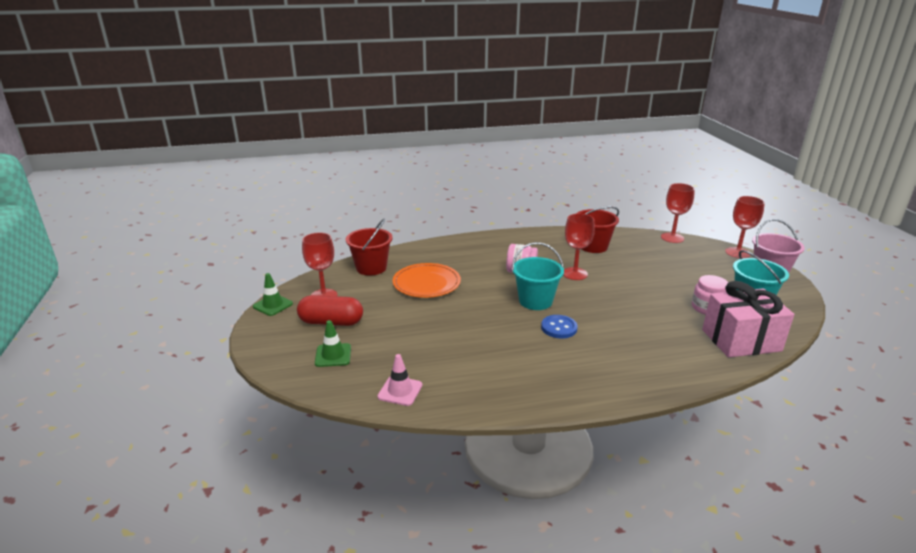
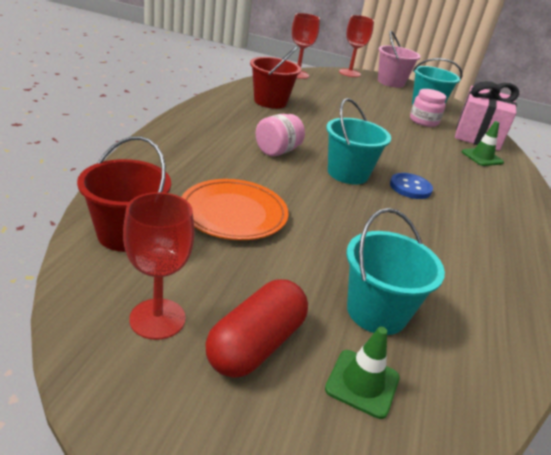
camera: 65 degrees left, 5 degrees up
(273, 305) = (113, 402): green traffic cone -> green traffic cone (482, 157)
(391, 347) = (376, 312): none -> turquoise bucket
(400, 391) = (489, 350): pink traffic cone -> none
(575, 274) = (313, 133): red goblet -> none

